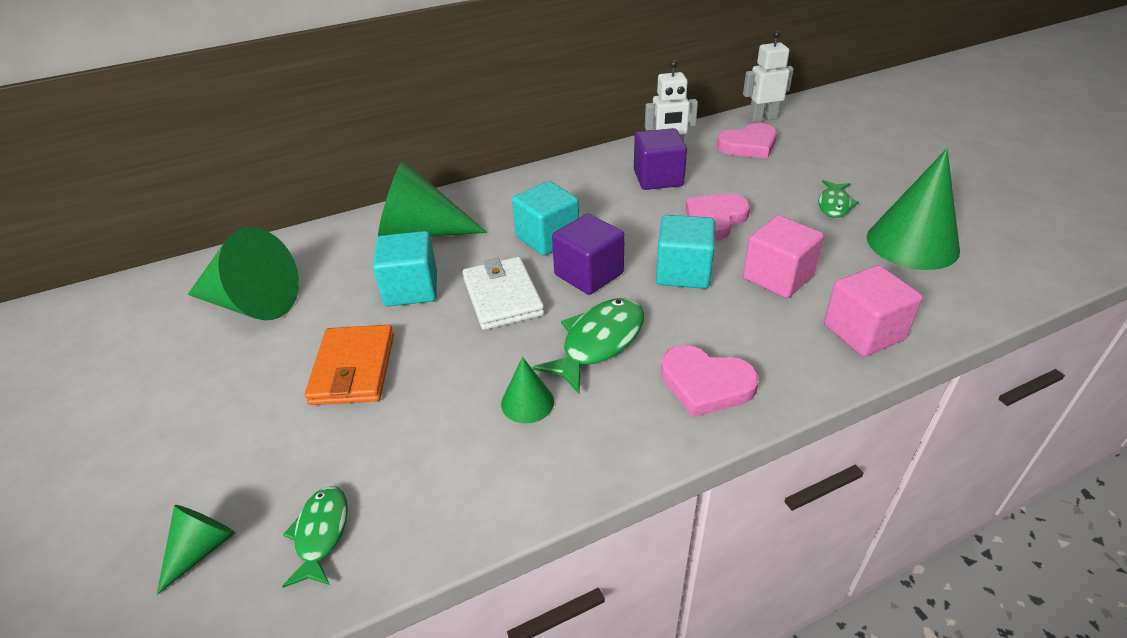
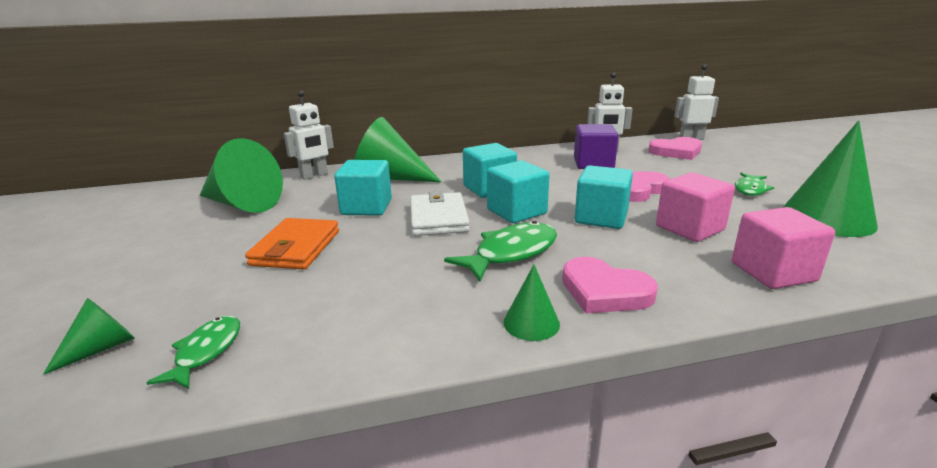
camera: 10 degrees right, 15 degrees down
(323, 239) = (314, 176): none -> white robot
(527, 402) = (432, 285): green cone -> green cone (531, 323)
(588, 274) = (516, 212): purple cube -> turquoise cube

